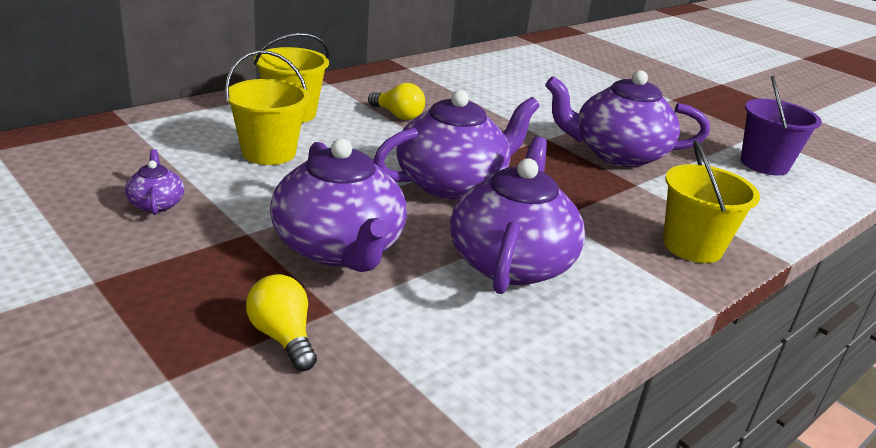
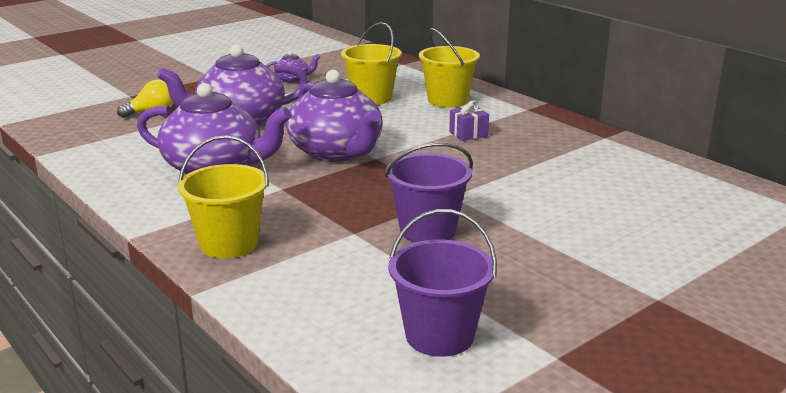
camera: 95 degrees right, 5 degrees down
(398, 115) = (468, 134): yellow light bulb -> purple gift
(617, 154) = (427, 230): purple teapot -> purple bucket

